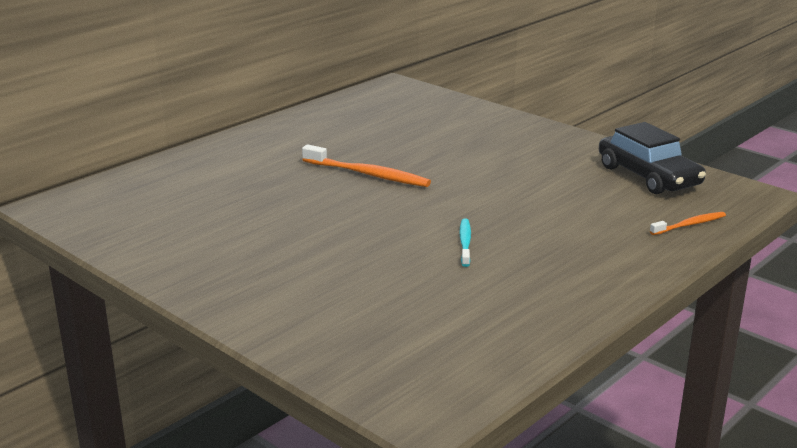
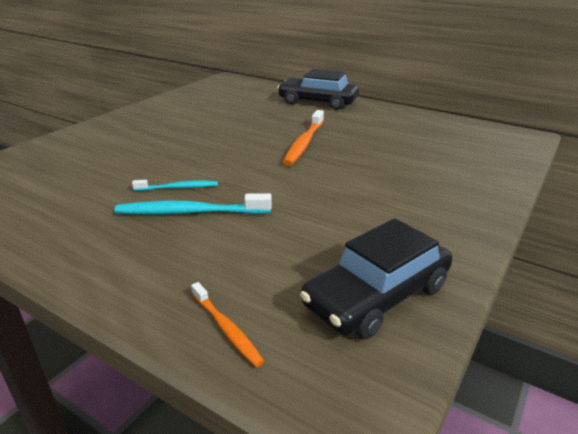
camera: 80 degrees right, 5 degrees up
(228, 154) = (318, 102): none -> black car
(521, 236) = (191, 212): none -> turquoise toothbrush

